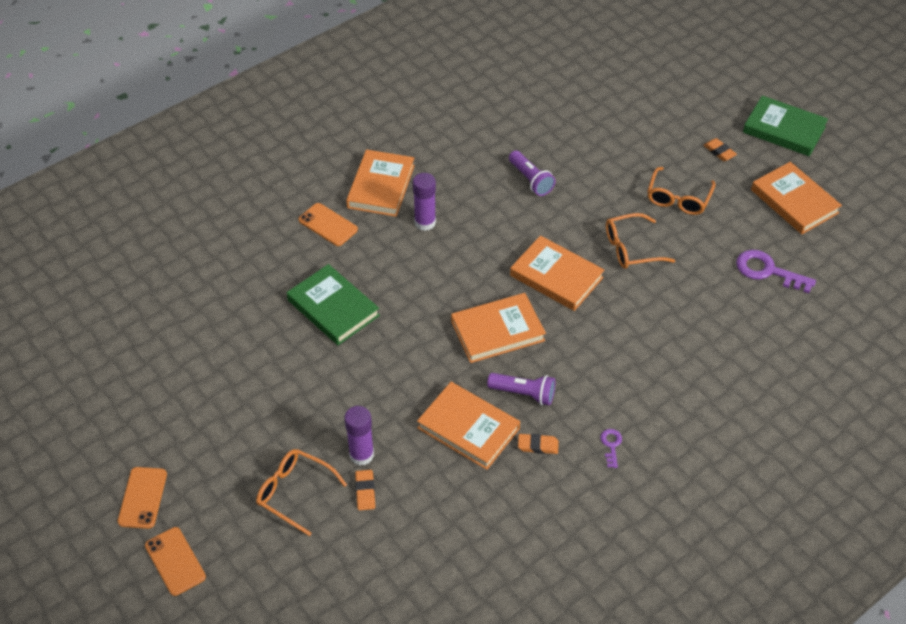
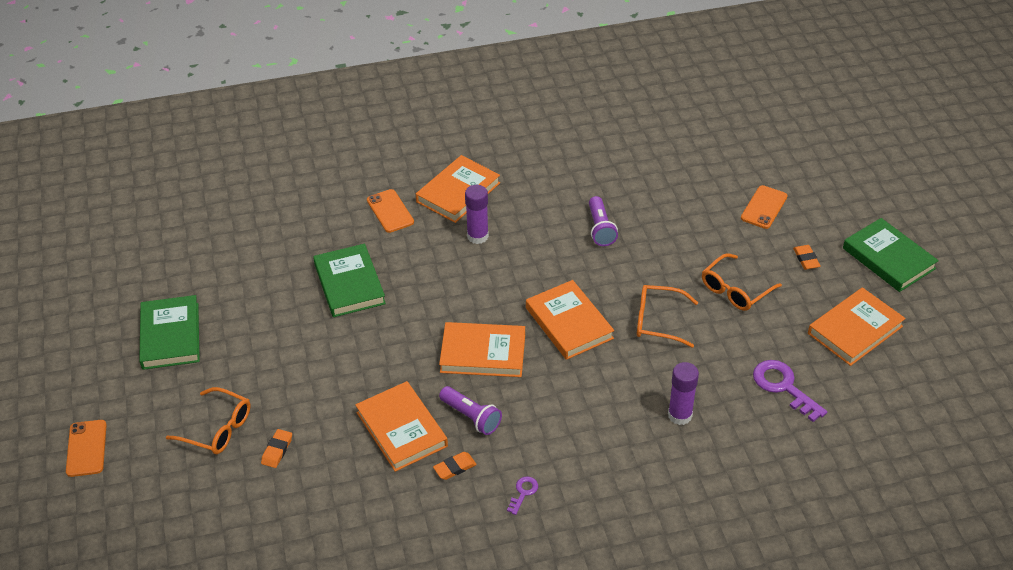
camera: 25 degrees right, 5 degrees down
(142, 498) = (94, 387): orange phone -> orange phone (764, 207)
(189, 419) = (171, 336): none -> green book
(294, 492) = (217, 429): orange glasses -> orange glasses turned 150 degrees clockwise
(361, 455) = (294, 418): purple glue stick -> purple glue stick (680, 415)
(538, 445) = (455, 467): orange eraser -> orange eraser turned 60 degrees counterclockwise
(794, 201) = (855, 330): orange book -> orange book turned 60 degrees clockwise

